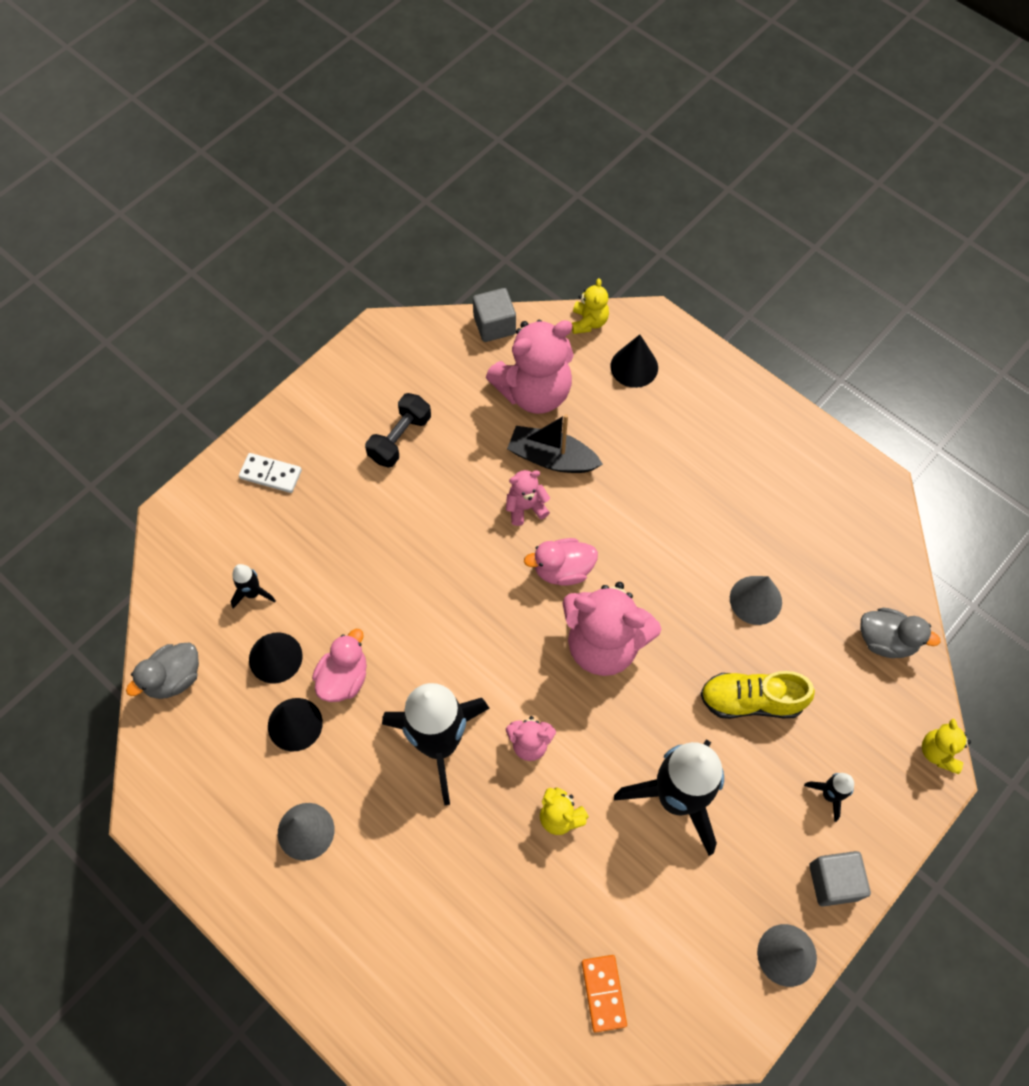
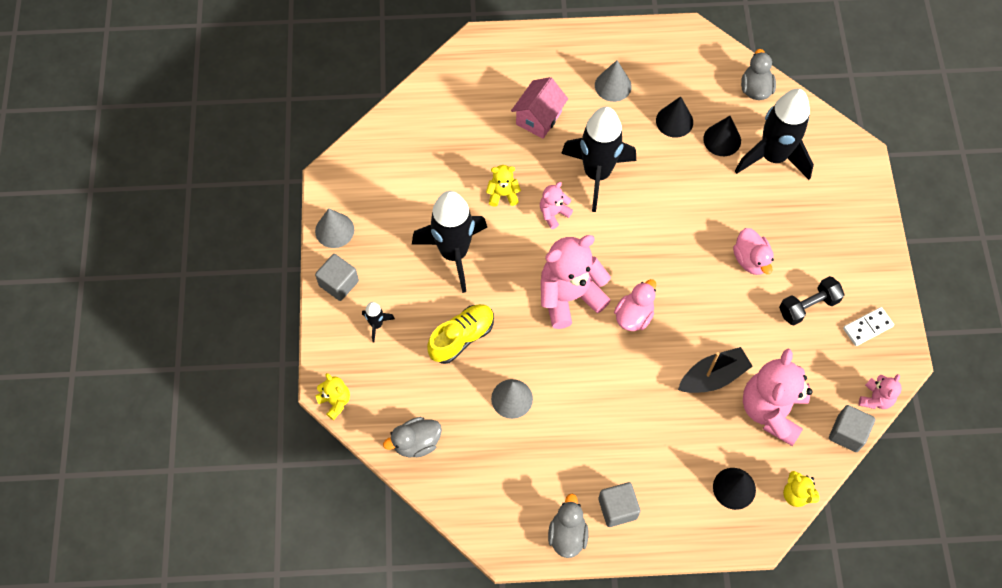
camera: 135 degrees right, 0 degrees up
(253, 593) = (772, 157): black rocket -> black rocket, size x2.38
(270, 474) = (846, 221): white domino -> white domino (867, 327)
(344, 678) = (678, 160): pink duck -> pink duck (751, 260)
(400, 438) = (808, 306): black dumbbell -> black dumbbell turned 75 degrees clockwise
(427, 872) = (539, 118): none -> pink house
(526, 507) = (693, 332): pink teddy bear -> pink teddy bear (875, 399)
(604, 993) = (407, 142): orange domino -> none
(749, 434) = (617, 508): none -> grey cube
(813, 451) = (567, 535): none -> grey duck

